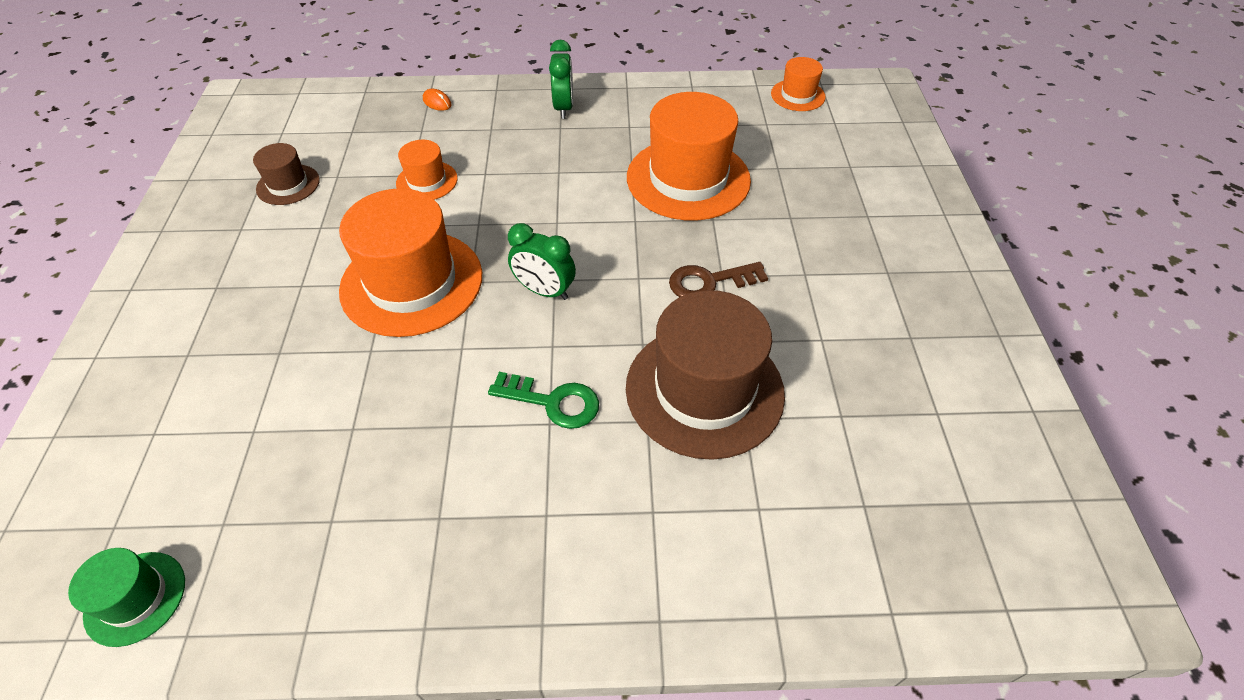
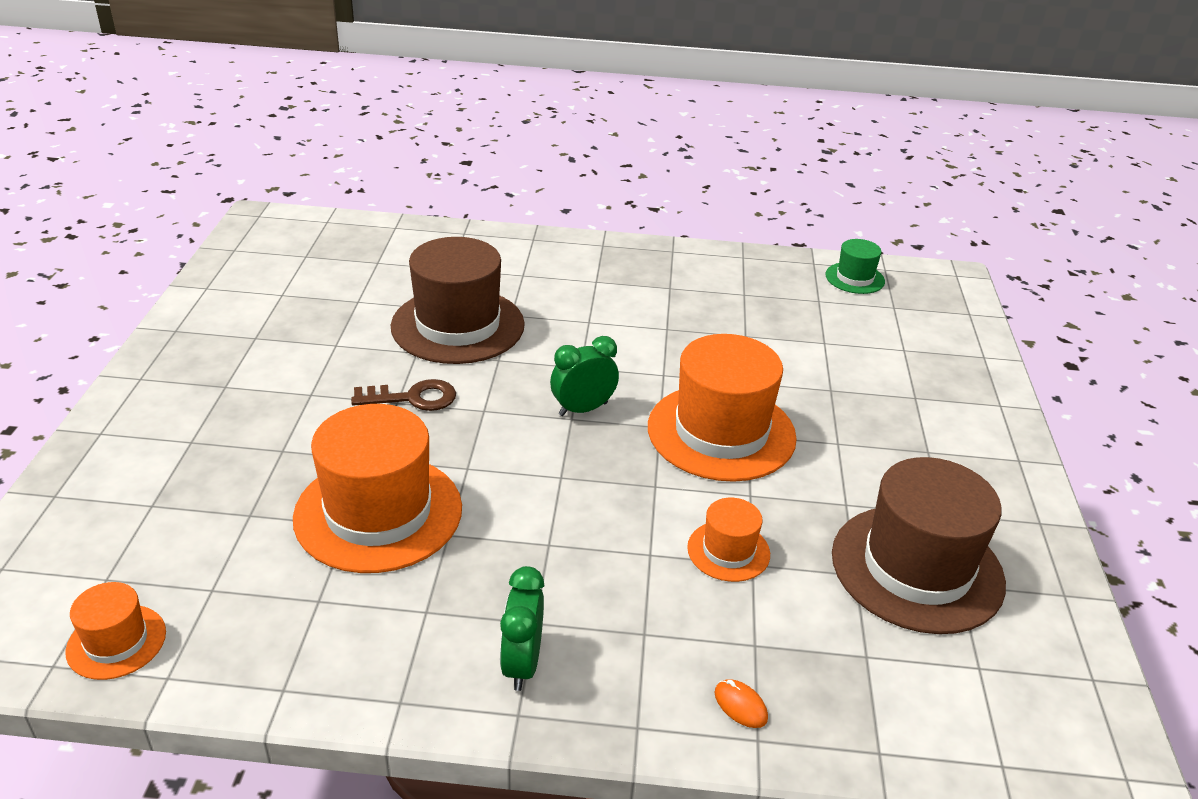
camera: 175 degrees left, 15 degrees down
(288, 185) = (917, 568): brown hat -> brown hat, size x2.04
(544, 291) = (583, 409): green clock -> green clock turned 60 degrees counterclockwise
(553, 402) = (584, 332): green key -> none

